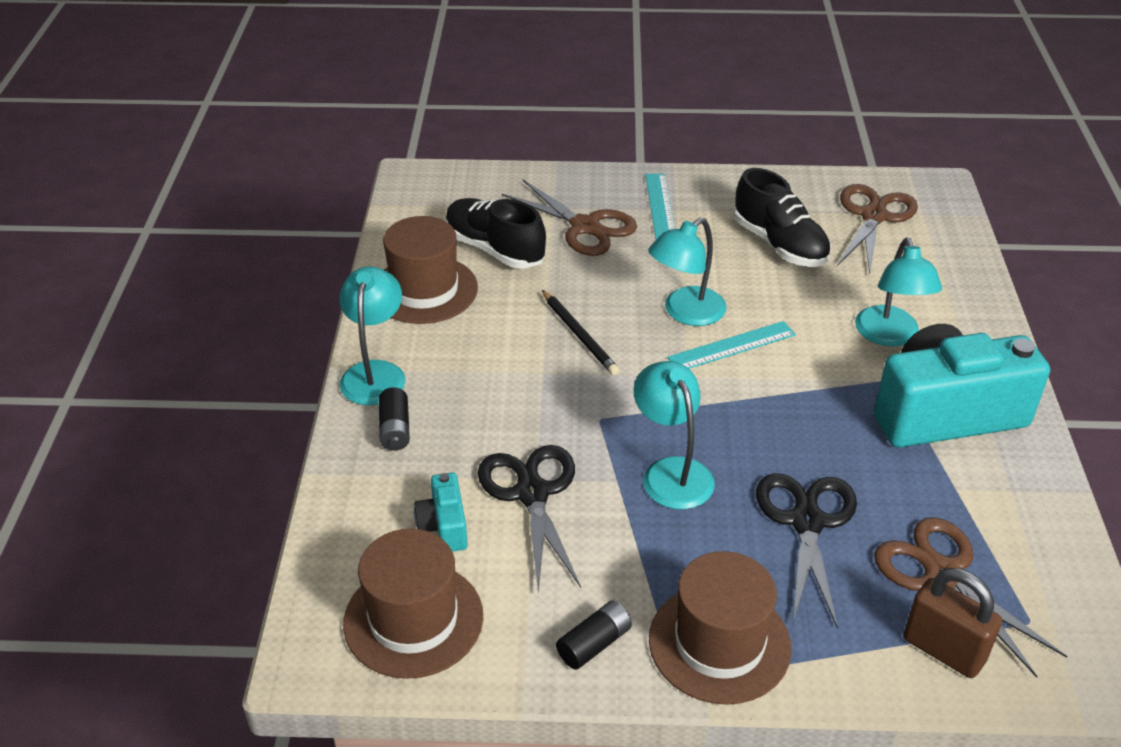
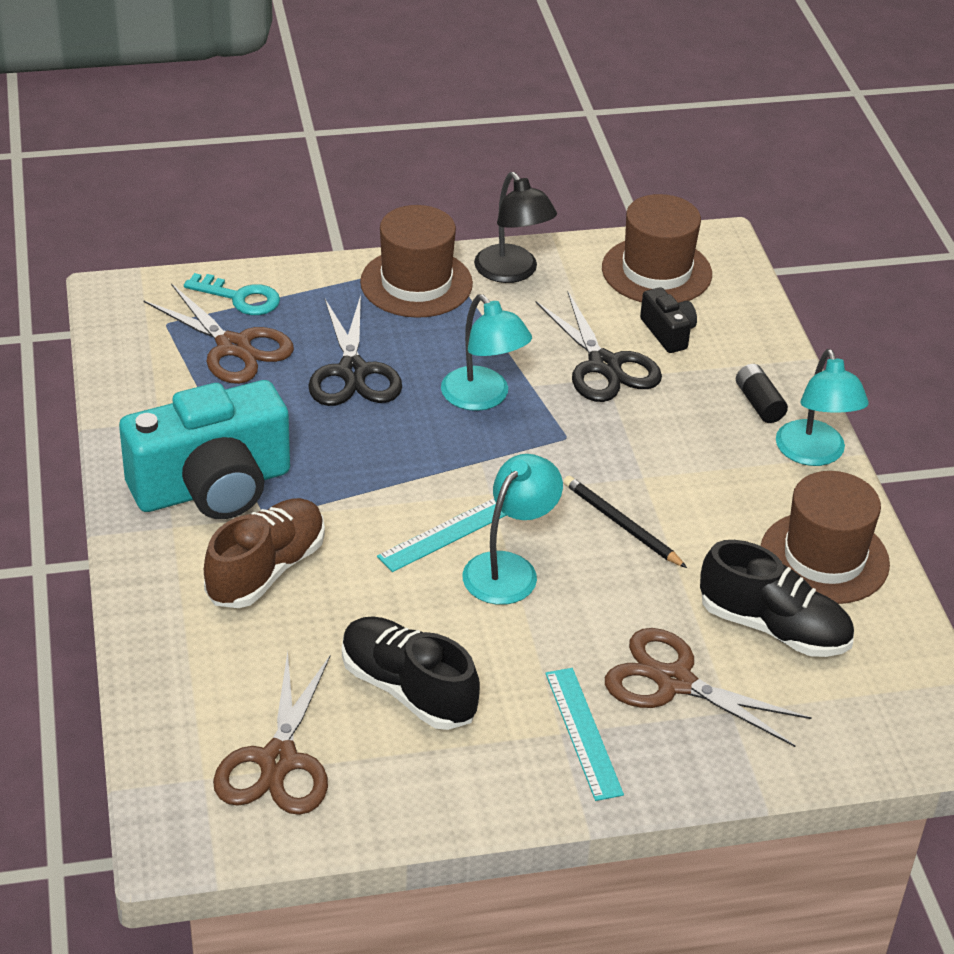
camera: 165 degrees right, 0 degrees up
(444, 526) = (668, 332): turquoise camera -> black camera
(594, 644) = (512, 272): black battery -> black lamp
(889, 336) = (266, 570): turquoise lamp -> brown shoe
(943, 650) = (240, 298): brown padlock -> turquoise key

